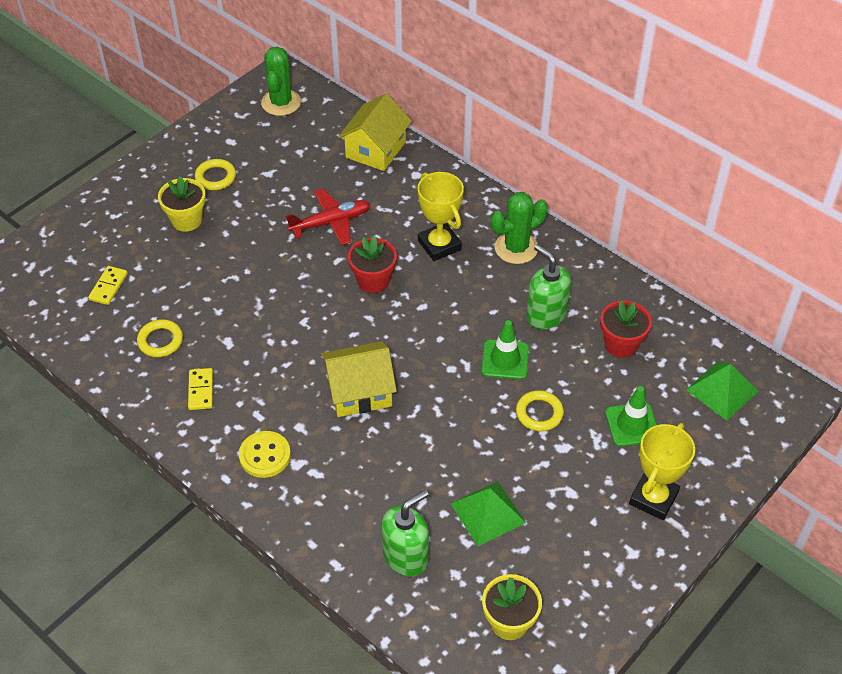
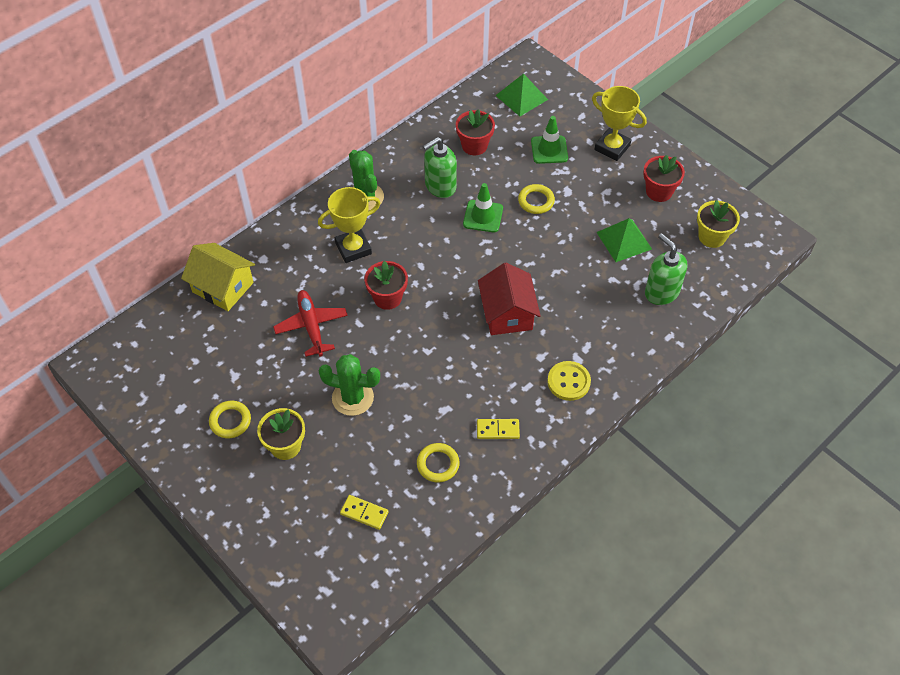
camera: 85 degrees left, 5 degrees up
(281, 103) = (134, 363): green cactus -> green cactus (352, 398)
(359, 391) = (507, 314): yellow house -> red house
(582, 556) = (659, 191): none -> red flower pot

